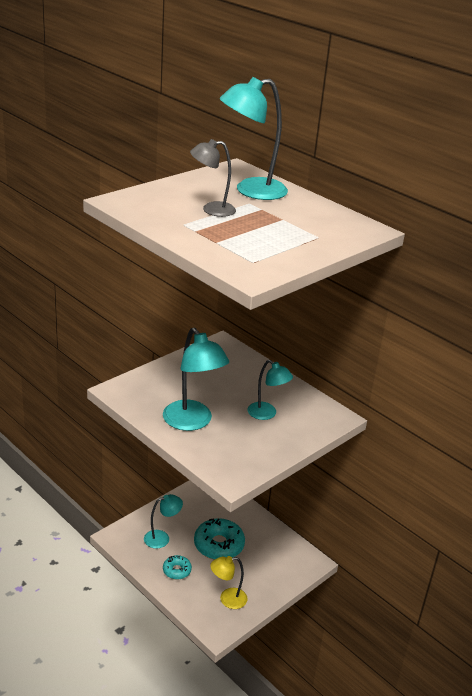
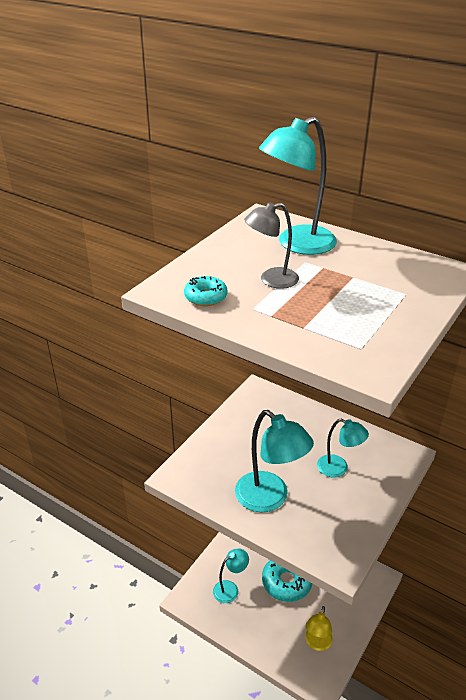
camera: 10 degrees left, 5 degrees up
(177, 570) = (257, 623): turquoise donut -> turquoise donut (205, 297)
(227, 599) = (317, 643): yellow lamp -> yellow lamp turned 45 degrees counterclockwise

